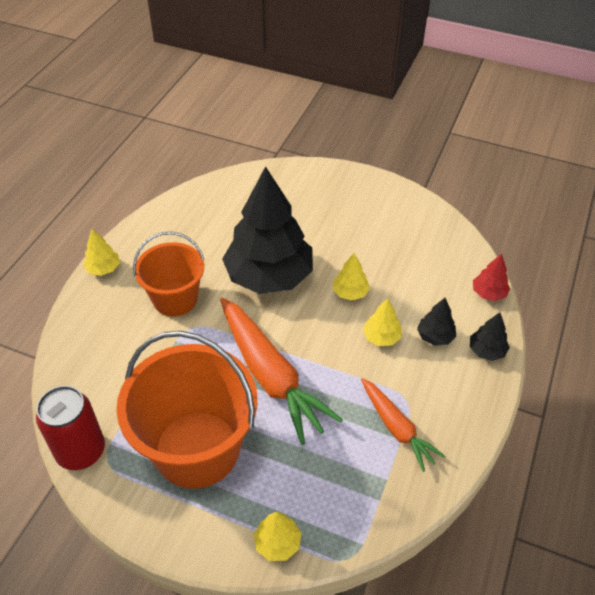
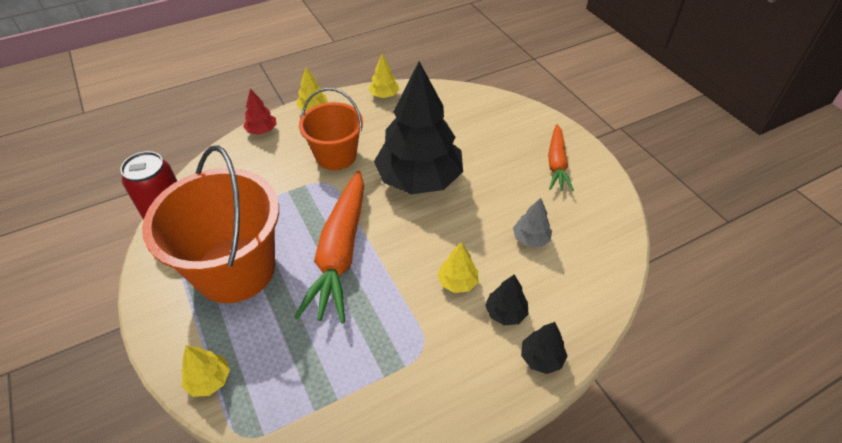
camera: 40 degrees right, 0 degrees up
(350, 293) = (469, 230): yellow tree -> yellow tree (384, 95)
(396, 428) = (390, 363): orange carrot -> orange carrot (556, 163)
(399, 272) = (530, 239): none -> grey tree
(488, 293) = (598, 309): red tree -> red tree (262, 131)

